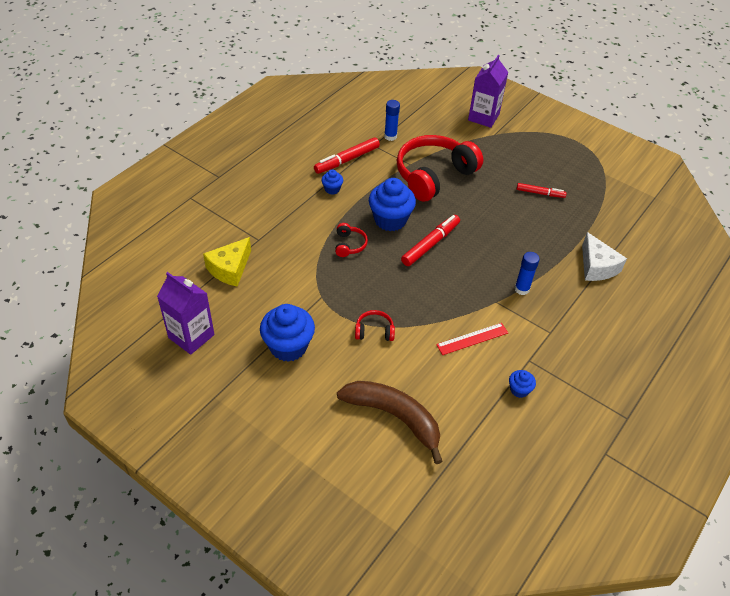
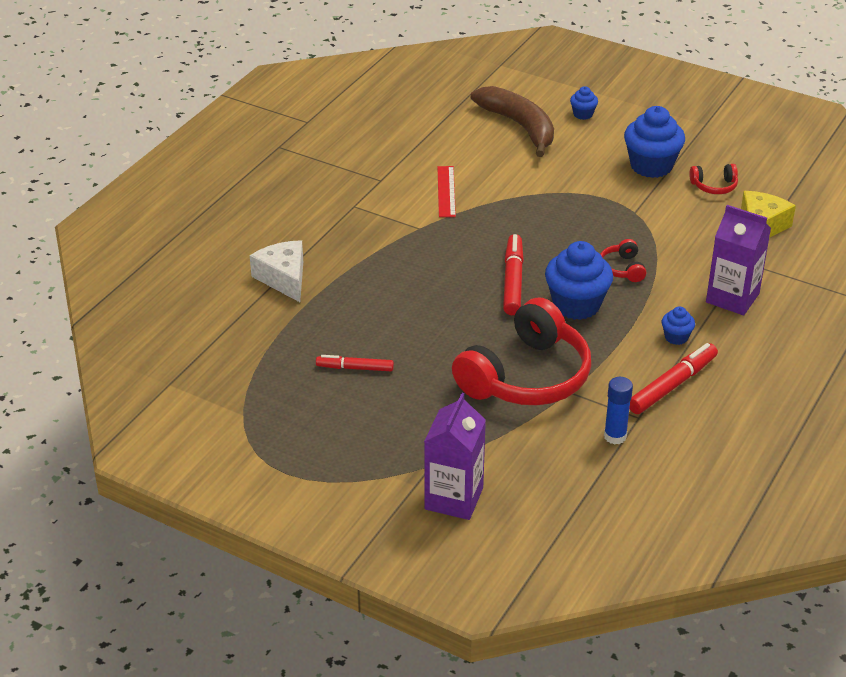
camera: 175 degrees right, 10 degrees down
(191, 336) = (761, 164): purple carton -> purple carton (732, 298)
(374, 331) = (560, 187): red headphones -> red headphones (714, 186)
(394, 417) = (519, 126): brown banana -> brown banana turned 150 degrees counterclockwise
(430, 244) = (513, 281): red marker -> red marker turned 150 degrees clockwise
(472, 339) = (446, 191): red ruler -> red ruler turned 60 degrees counterclockwise
(519, 390) = (392, 156): blue cupcake -> blue cupcake (583, 114)
(521, 289) = (387, 243): blue glue stick -> none

